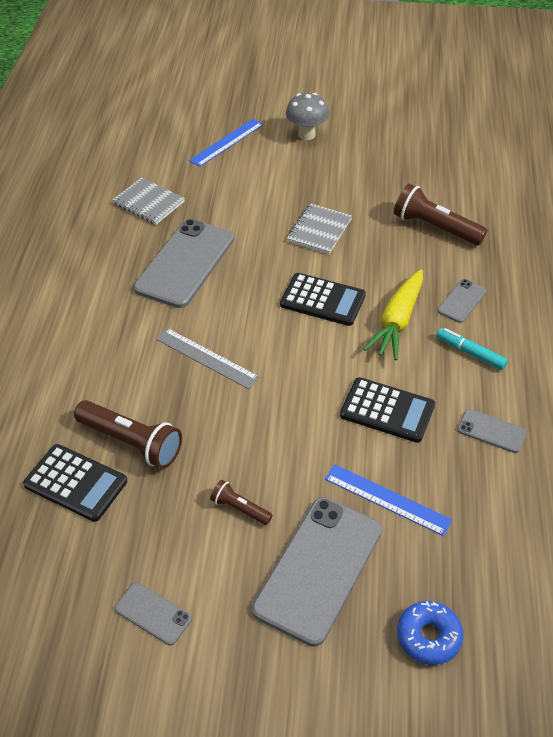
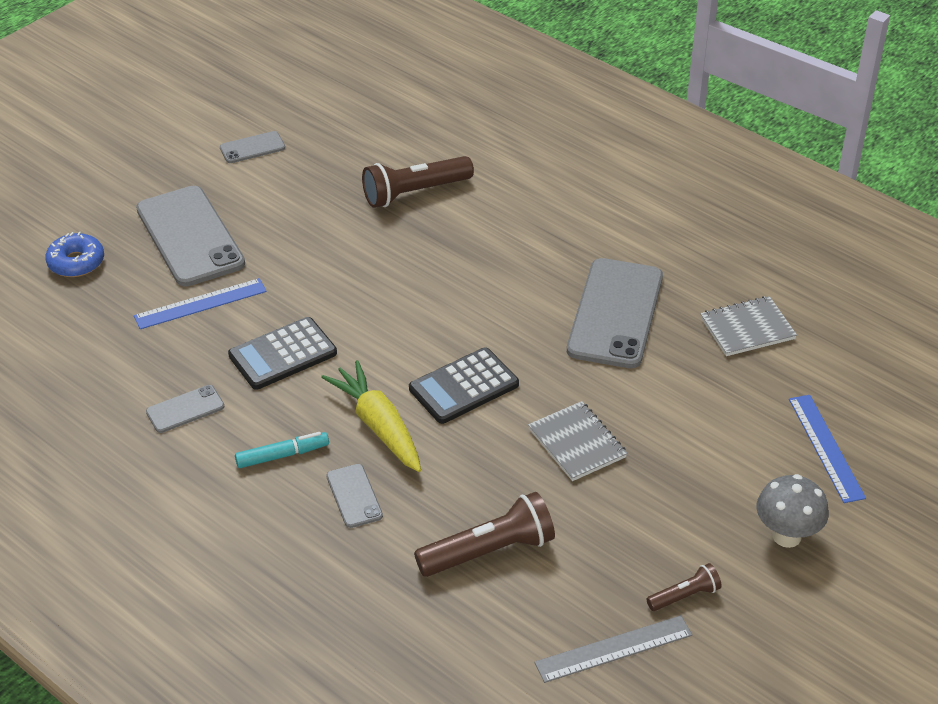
camera: 125 degrees right, 5 degrees down
(76, 483) = (405, 152): black calculator -> none
(185, 263) = (615, 313): grey phone -> grey phone turned 45 degrees clockwise
(206, 358) = (465, 272): grey ruler -> grey ruler (613, 648)
(240, 508) = (287, 222): brown flashlight -> brown flashlight (684, 596)

